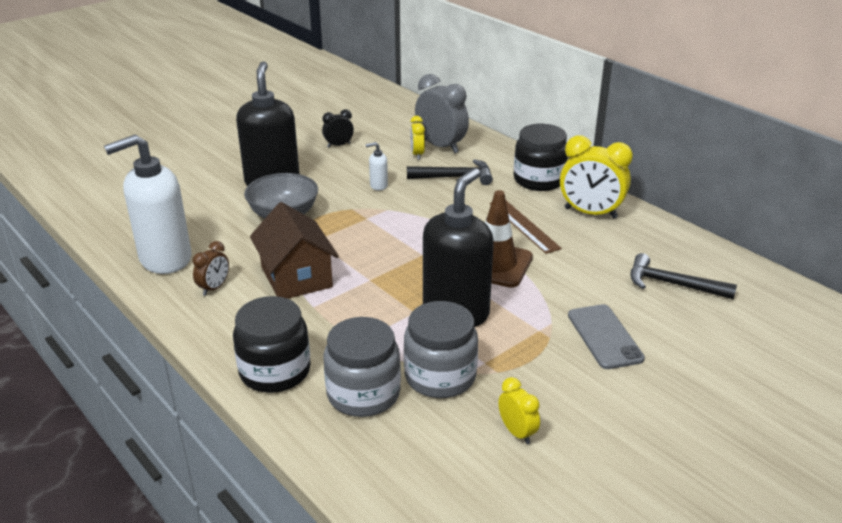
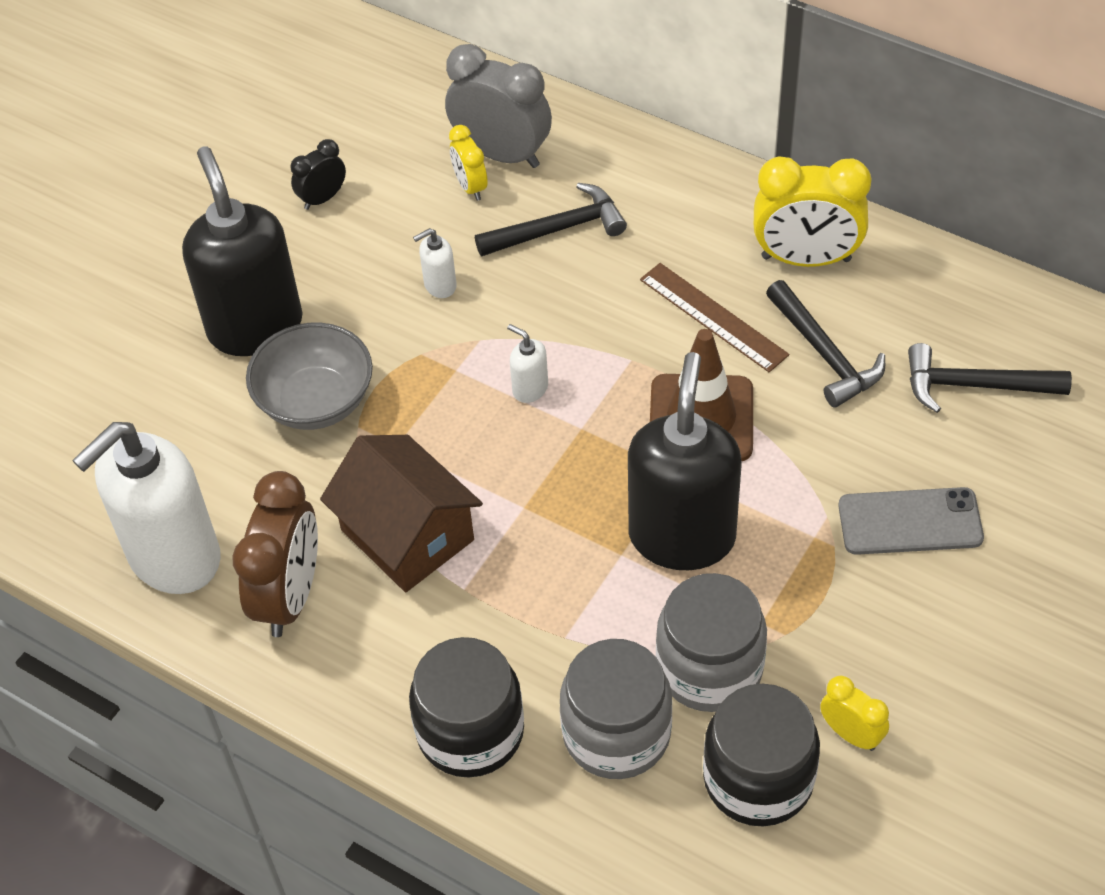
camera: 15 degrees left, 20 degrees up
(214, 288) = (290, 596): brown clock -> brown clock, size x1.91
(403, 233) = (530, 389): none -> white soap dispenser
(539, 180) = (698, 199): black jar -> black jar (758, 778)
(583, 252) = (824, 353): none -> black hammer
(604, 337) = (910, 522): grey phone -> grey phone turned 60 degrees counterclockwise

